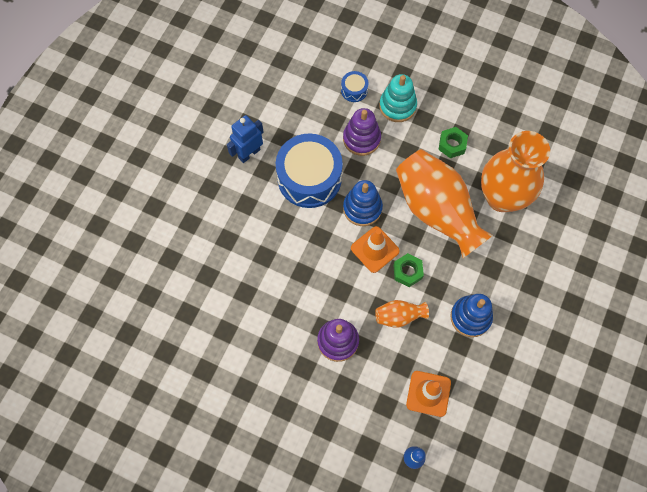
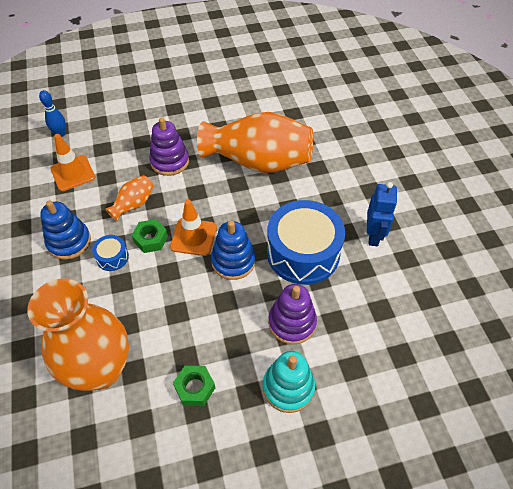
camera: 140 degrees right, 15 degrees down
(354, 90) = (348, 369): blue drum -> blue drum (112, 257)
(437, 211) = (161, 307): orange vase -> orange vase (258, 162)

